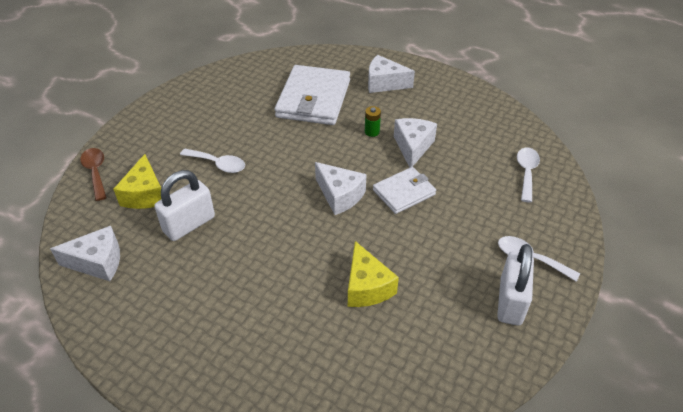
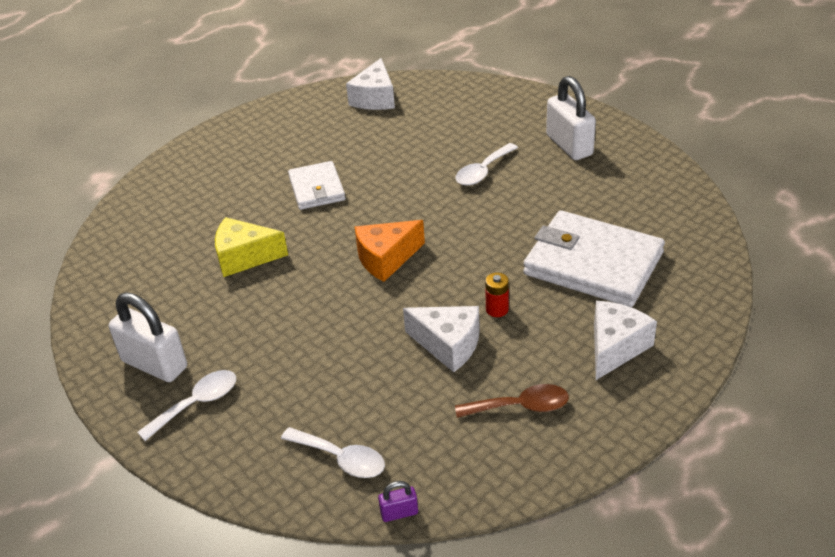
camera: 110 degrees right, 5 degrees down
(96, 172) = (503, 93): brown spoon -> brown spoon (520, 407)
(145, 194) = (454, 122): yellow cheese -> none
(189, 224) = (396, 149): white padlock -> white padlock (569, 145)
(340, 195) = (386, 259): white cheese -> orange cheese
(372, 132) = (497, 309): green battery -> red battery
(404, 192) = (365, 315): white wallet -> white wallet (317, 188)
(545, 141) = (399, 513): none -> purple padlock

